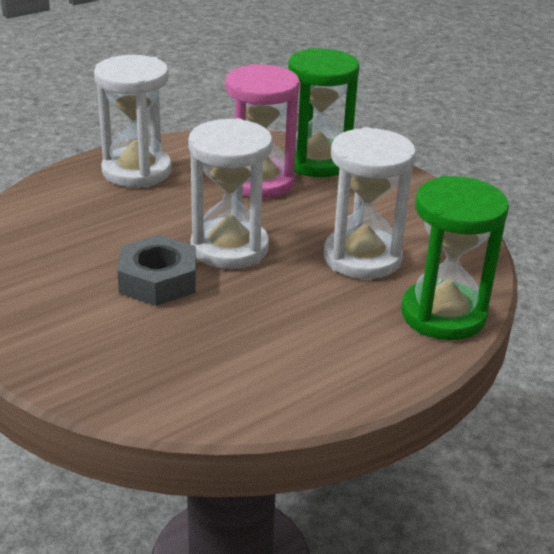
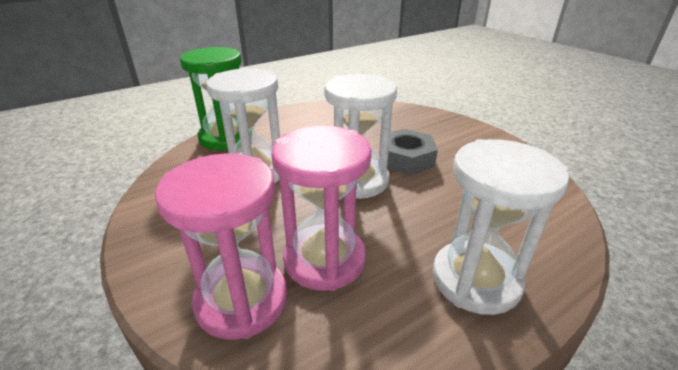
camera: 175 degrees left, 0 degrees up
(317, 162) = (242, 300): green hourglass -> pink hourglass

